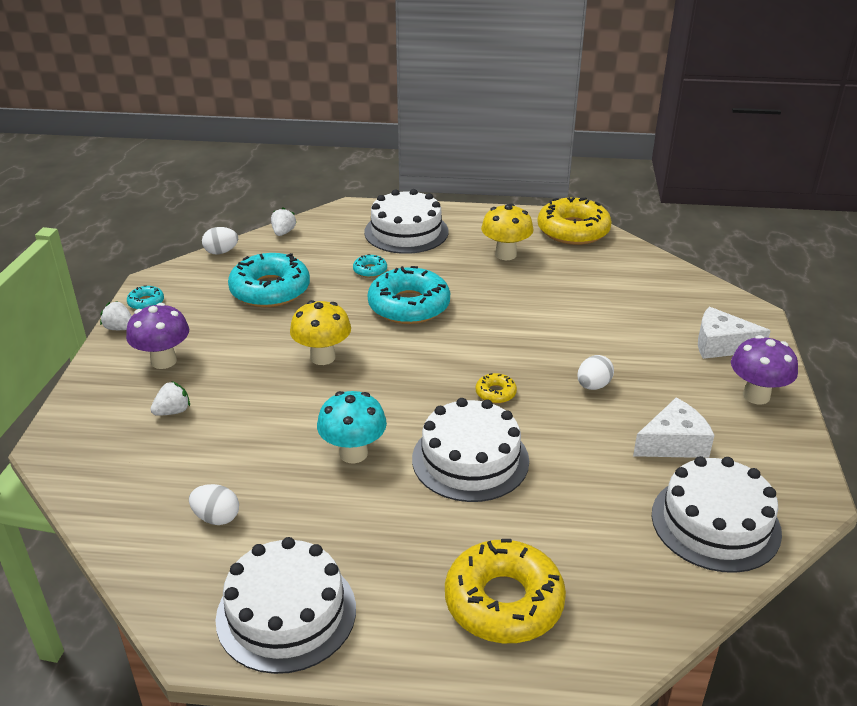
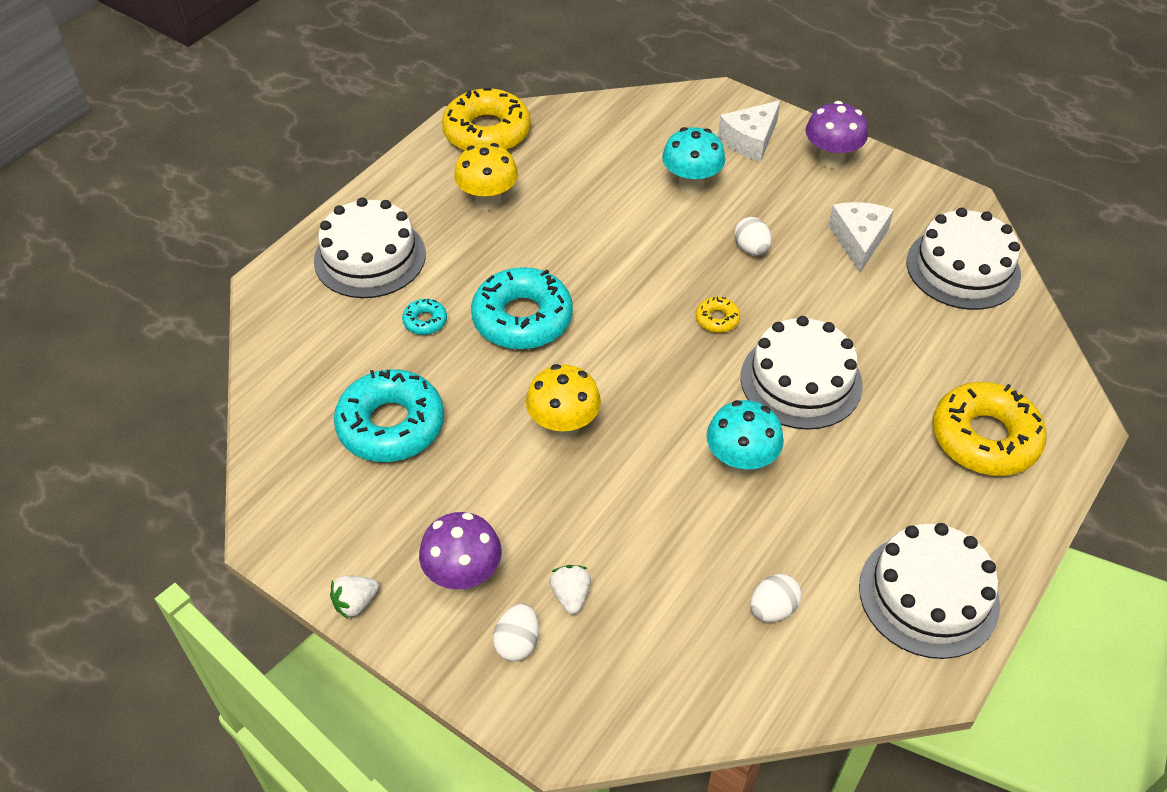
camera: 60 degrees left, 15 degrees up
(146, 302) = (316, 558): turquoise donut -> none
(221, 252) = (259, 443): white egg -> white egg (517, 643)
(283, 232) = (268, 366): white strawberry -> none
(630, 333) = (691, 185): none -> turquoise mushroom

